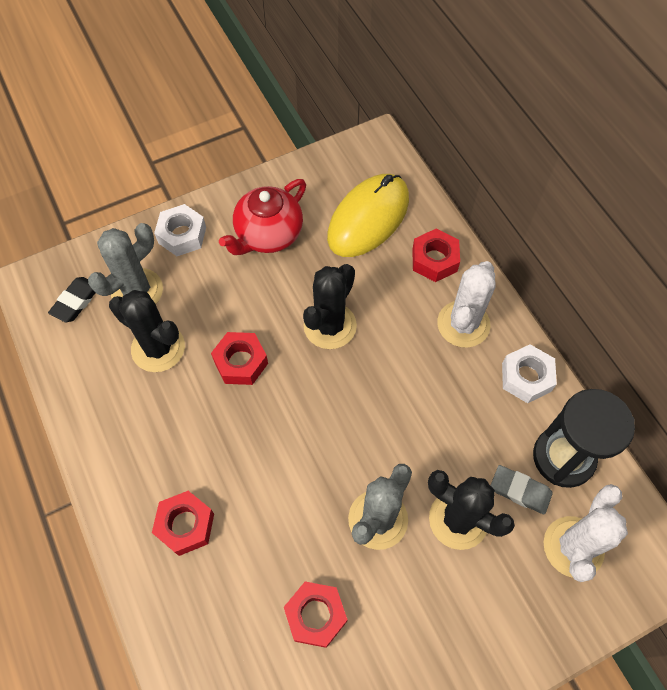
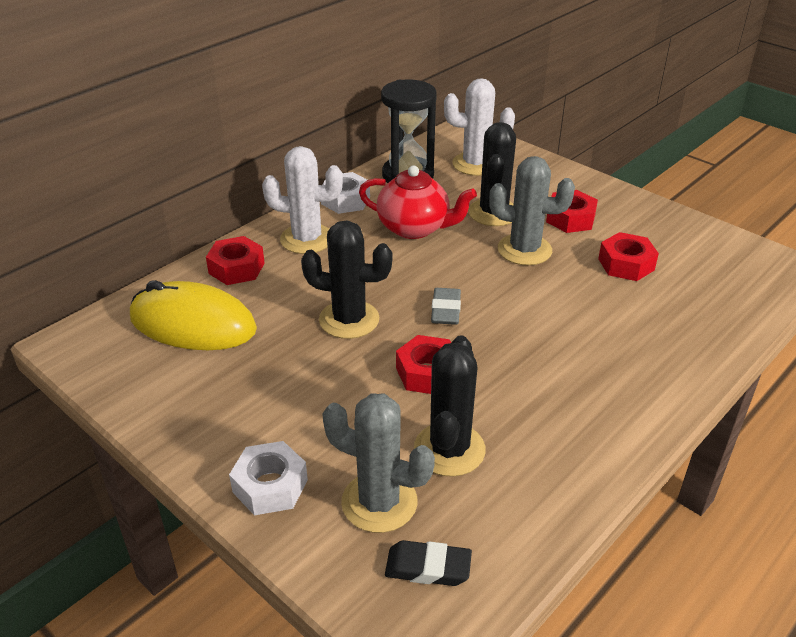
camera: 110 degrees left, 25 degrees down
(185, 525) = (622, 360): red nut -> red nut (570, 219)
(268, 235) = (243, 400): red teapot -> red teapot (415, 228)
(520, 491) = (449, 190): grey eraser -> grey eraser (445, 310)

